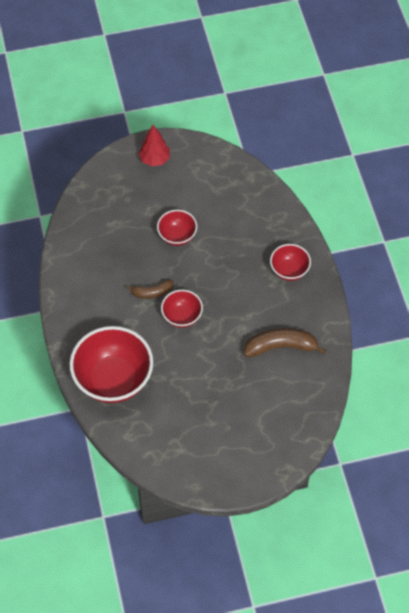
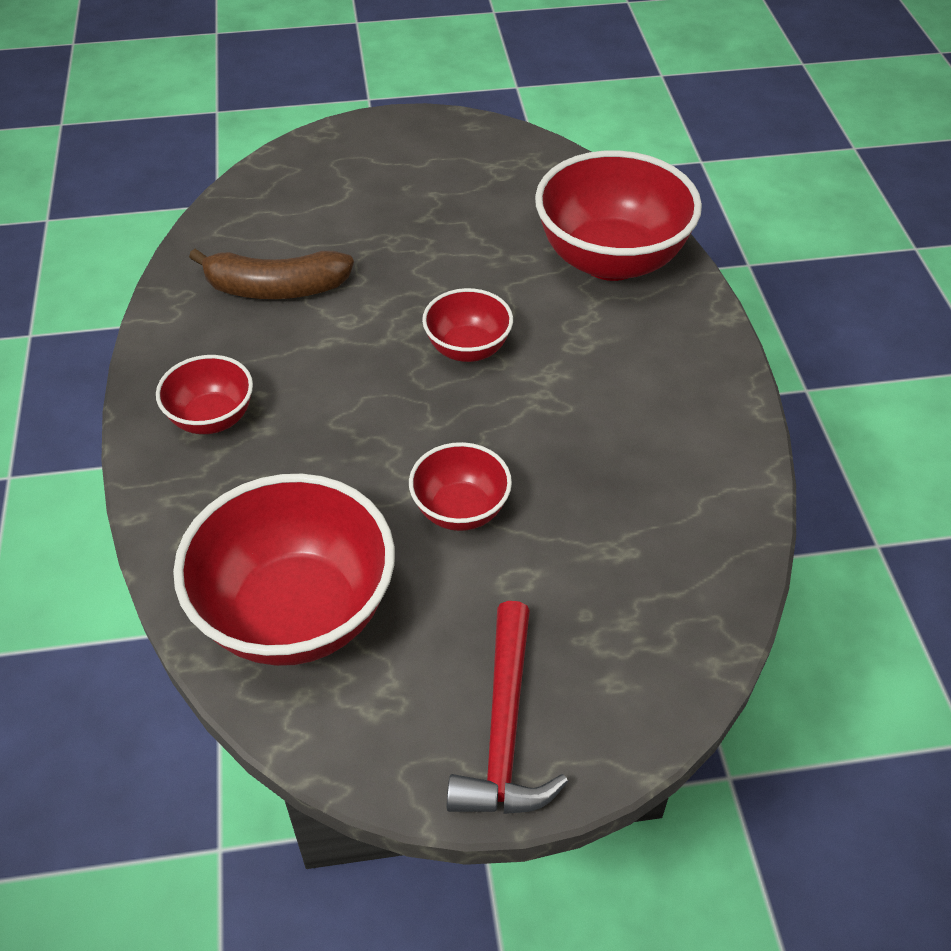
camera: 175 degrees left, 10 degrees down
(152, 292) = (529, 396): brown banana -> none
(154, 159) = (504, 729): red tree -> red hammer
(233, 192) = (297, 613): none -> red bowl

